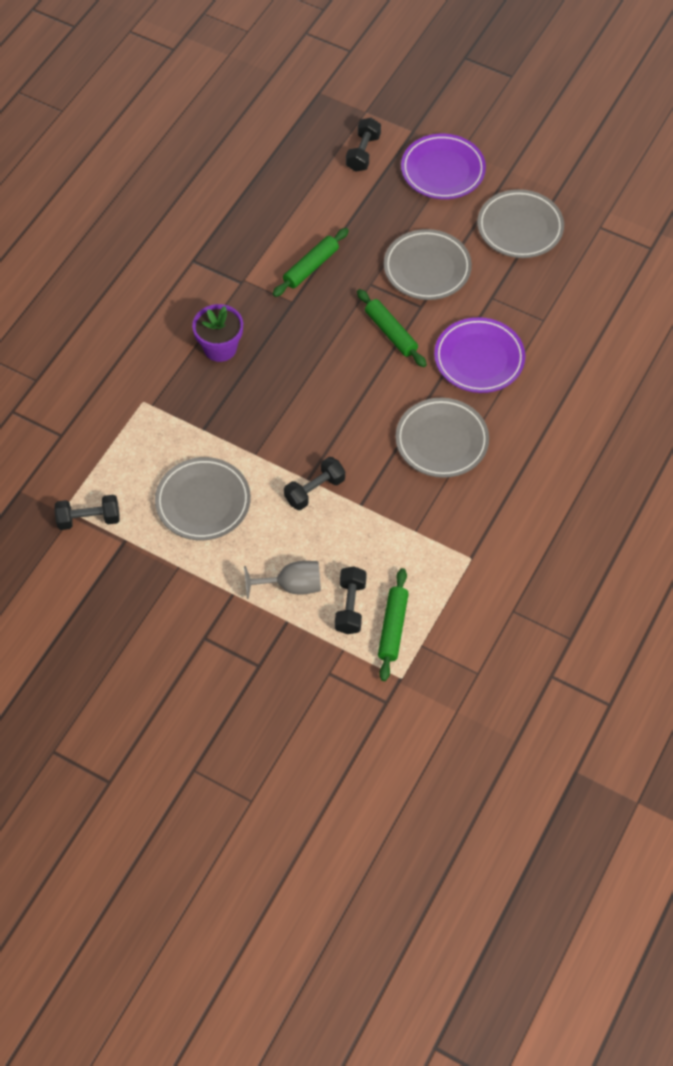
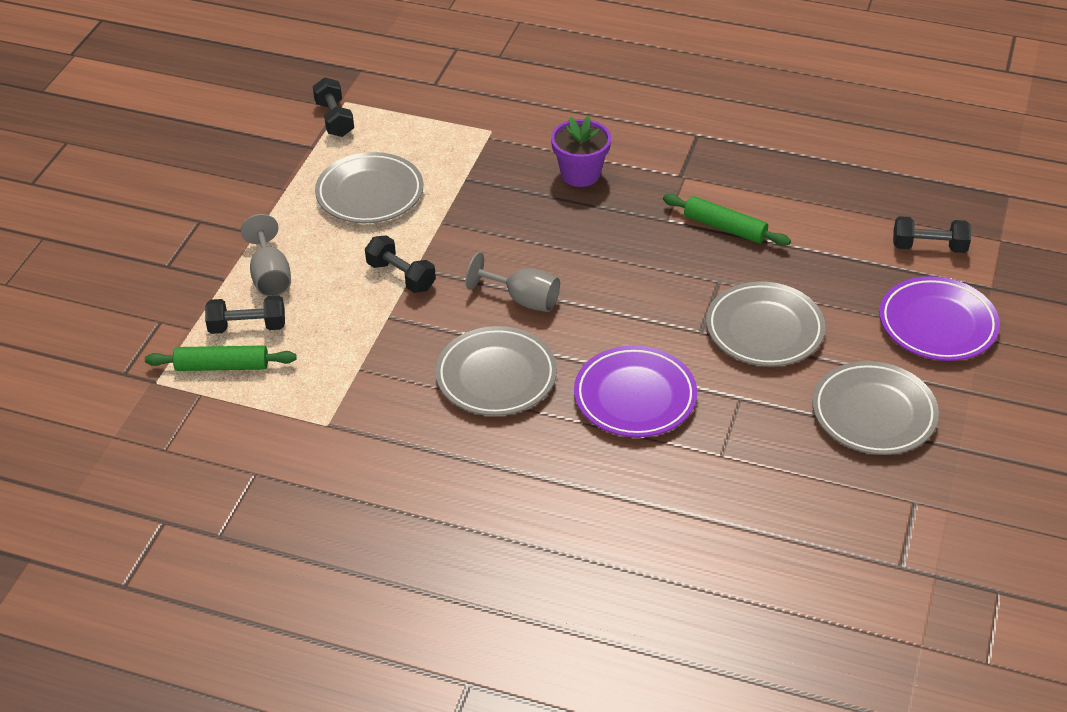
camera: 80 degrees right, 15 degrees down
(361, 411) = (523, 299): none -> grey goblet
(391, 333) = (649, 309): green rolling pin -> none

